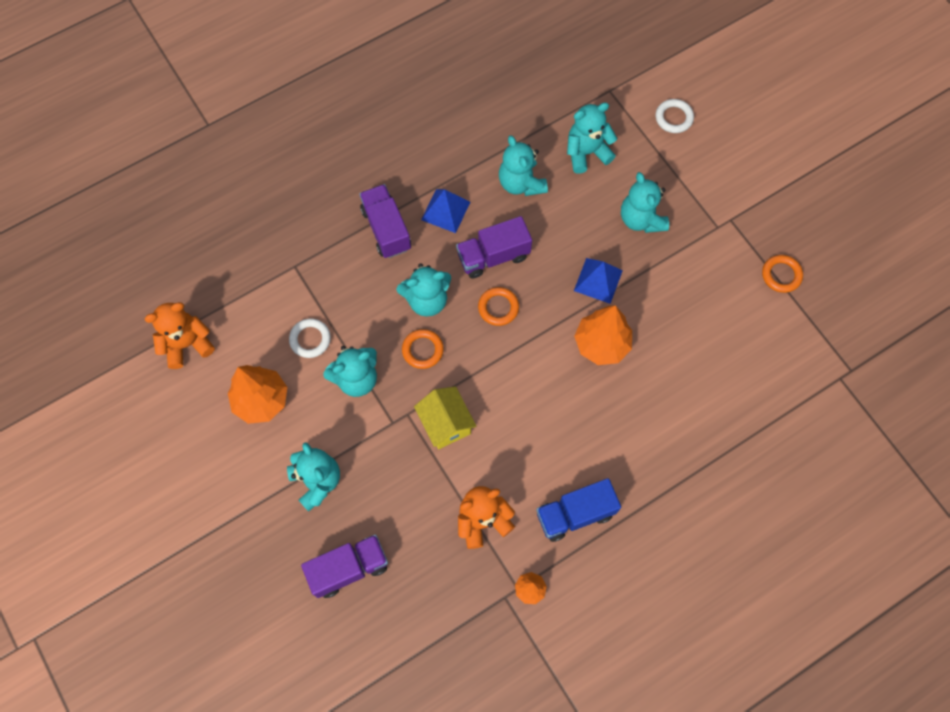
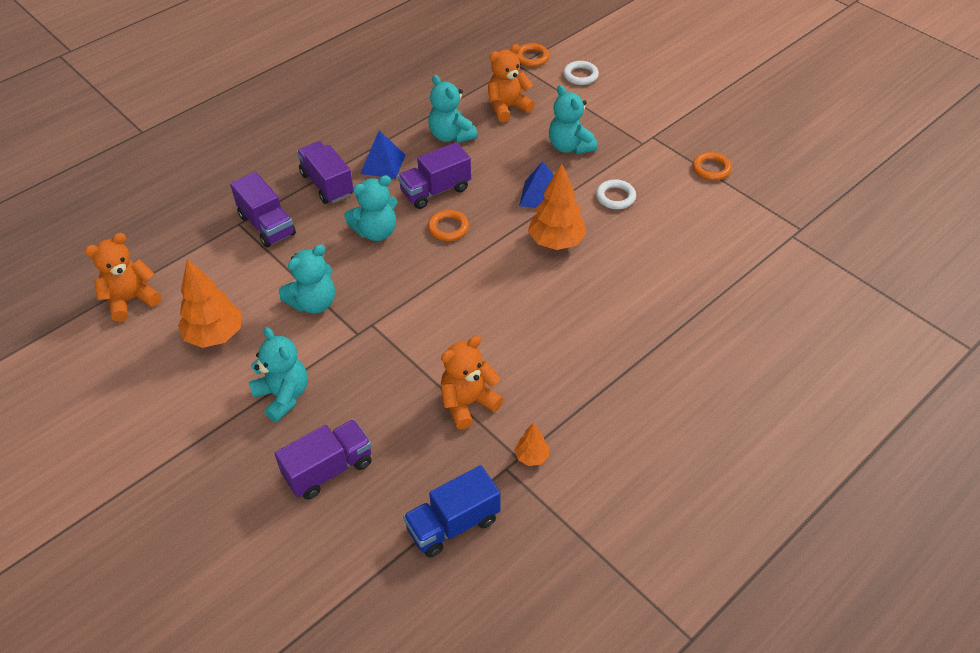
camera: 10 degrees left, 20 degrees down
(310, 339) = (261, 278): white ring -> white ring (615, 197)
(322, 273) = (267, 225): none -> purple truck
(422, 350) = (378, 271): orange ring -> orange ring (532, 58)
(446, 424) = (413, 327): yellow house -> none
(575, 514) = (564, 382): blue truck -> blue truck (453, 524)
(586, 152) = (507, 108): turquoise teddy bear -> orange teddy bear

